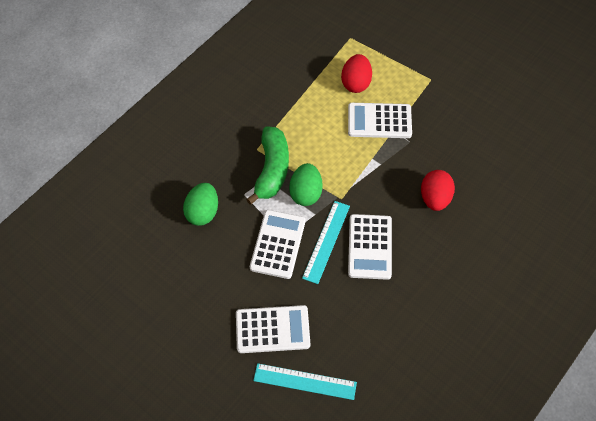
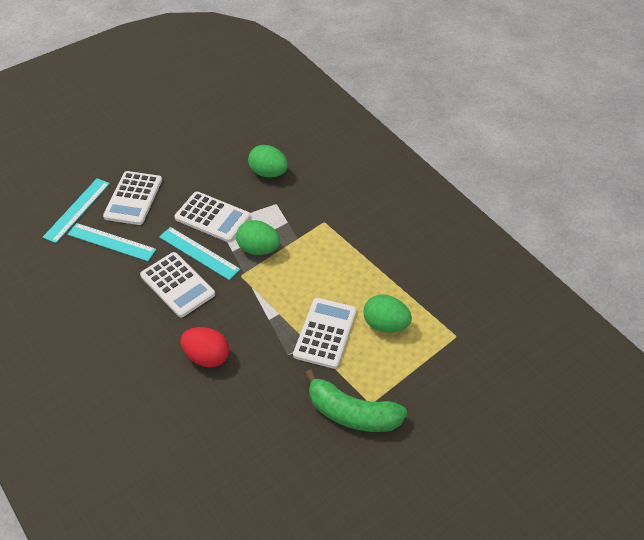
camera: 105 degrees right, 10 degrees down
(272, 169) = (295, 229): green banana -> green banana (352, 413)
(338, 327) = (111, 242): none -> turquoise ruler
(356, 83) = (385, 324): red egg -> green egg
(369, 247) = (177, 285): white calculator -> white calculator turned 150 degrees counterclockwise

